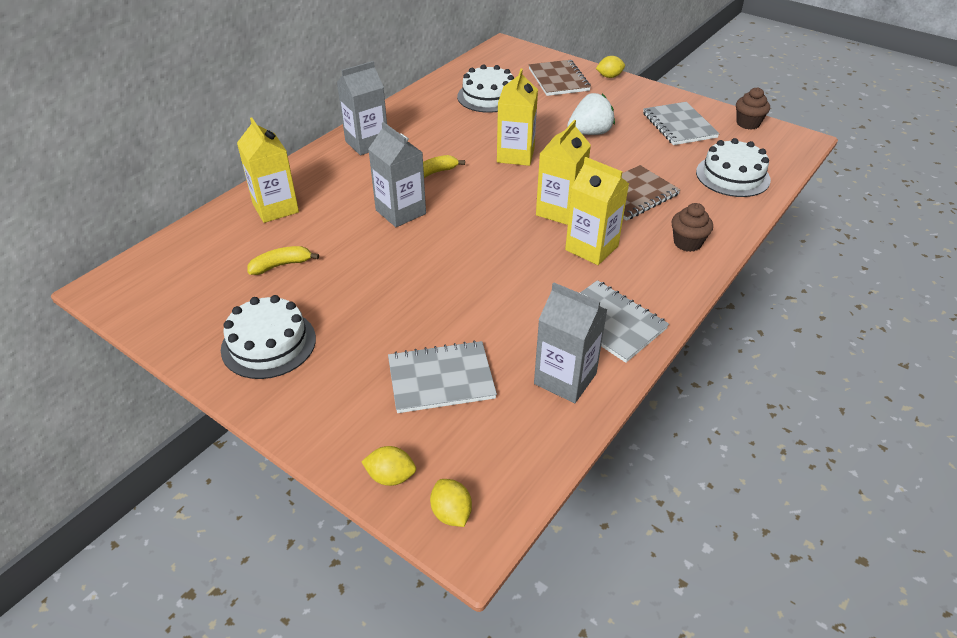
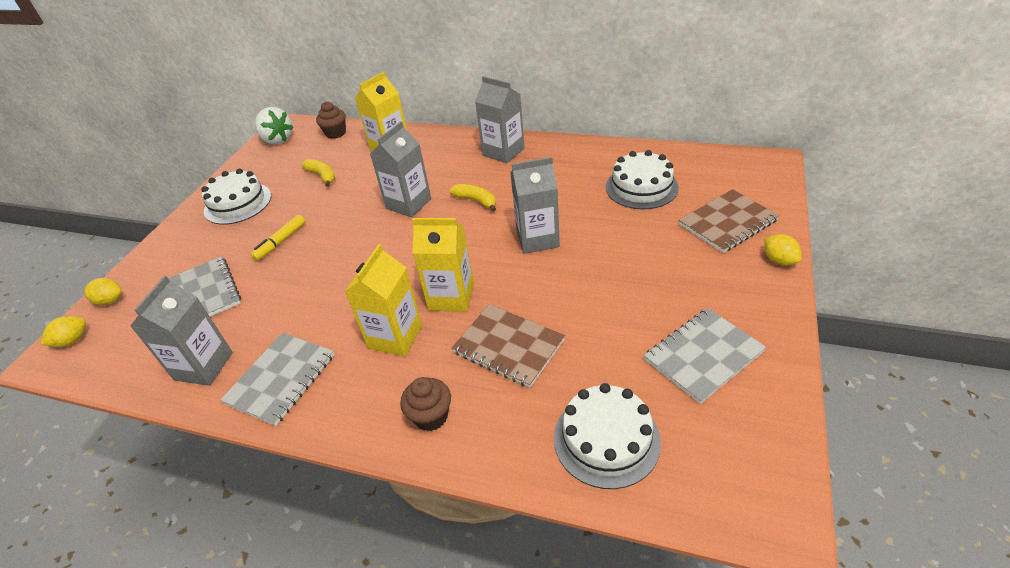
camera: 75 degrees right, 0 degrees up
(390, 309) = (280, 242): none -> yellow marker
(391, 476) = (110, 301): yellow lemon -> yellow lemon turned 75 degrees counterclockwise
(515, 155) = (537, 239): yellow carton -> grey carton
(589, 133) = (621, 279): white strawberry -> white strawberry (277, 139)
(748, 123) = (774, 436): brown cupcake -> brown cupcake (336, 133)

